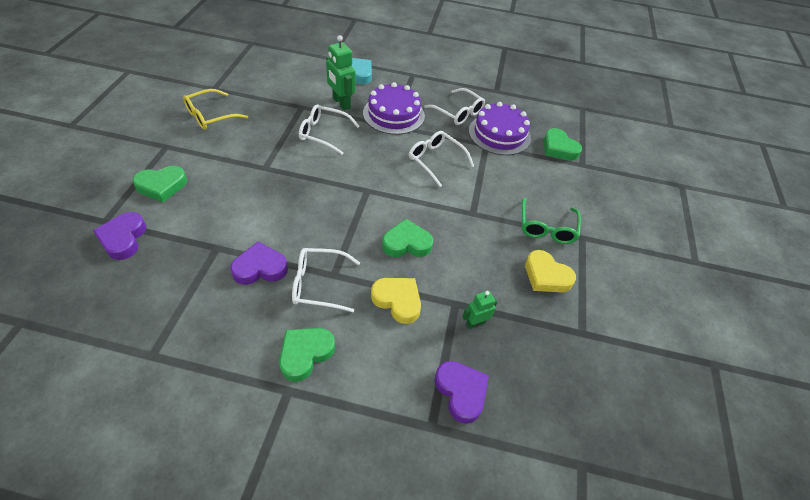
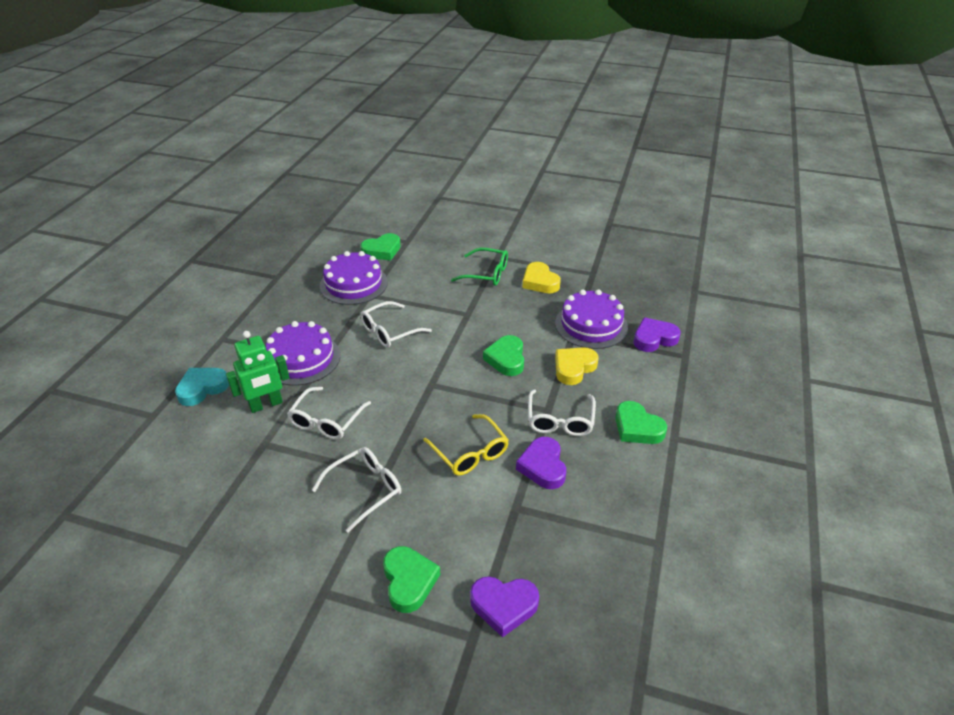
camera: 80 degrees left, 10 degrees down
(211, 116) = (260, 546): yellow glasses -> yellow glasses (470, 452)
(458, 112) = (310, 308): white glasses -> white glasses (365, 490)
(475, 323) = (591, 325): green robot -> purple cake
(546, 276) = (540, 282): yellow heart -> yellow heart turned 105 degrees clockwise

